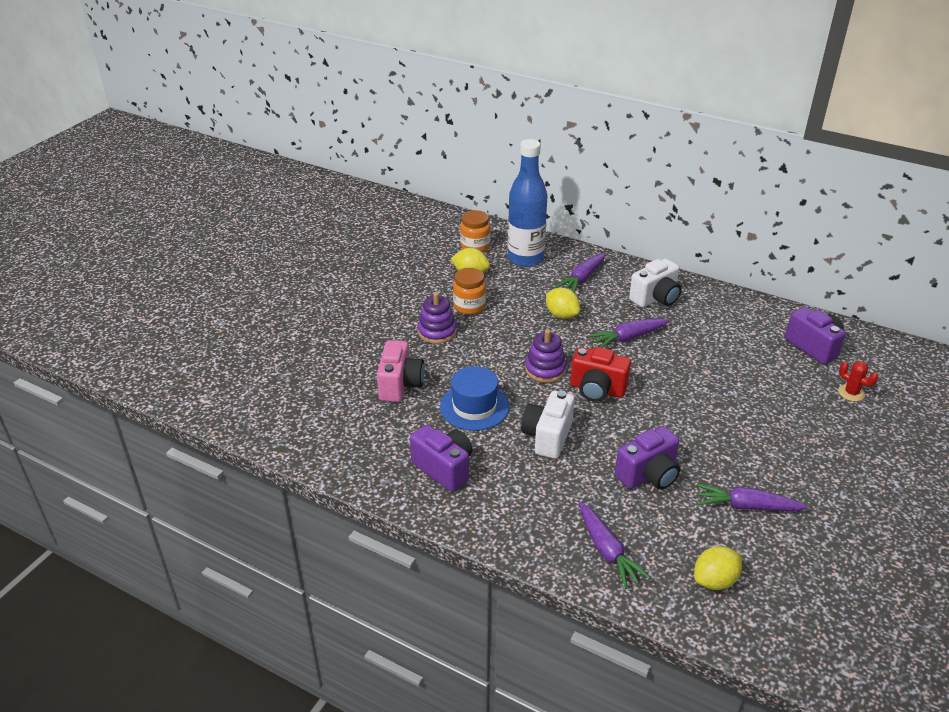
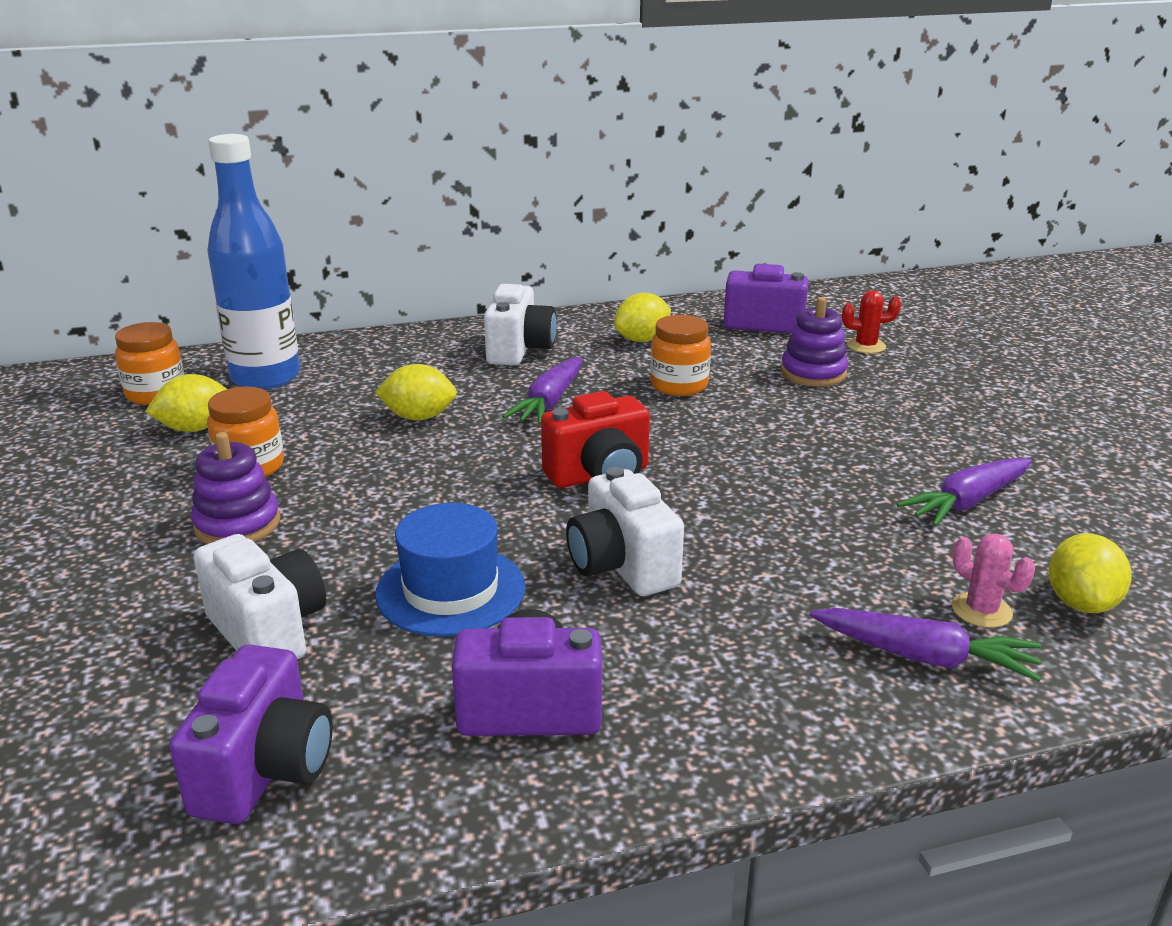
camera: 45 degrees left, 10 degrees down
(400, 385) = (268, 631): pink camera -> white camera
(545, 370) = (491, 488): purple stacking toy -> purple stacking toy (813, 373)
(582, 278) = (388, 367): purple carrot -> none
(648, 475) = (817, 534): purple camera -> purple camera (265, 771)
(663, 552) = (981, 610): none -> pink cactus
(704, 361) = (679, 385): none -> orange jar
(727, 323) = (642, 340): none -> yellow lemon

